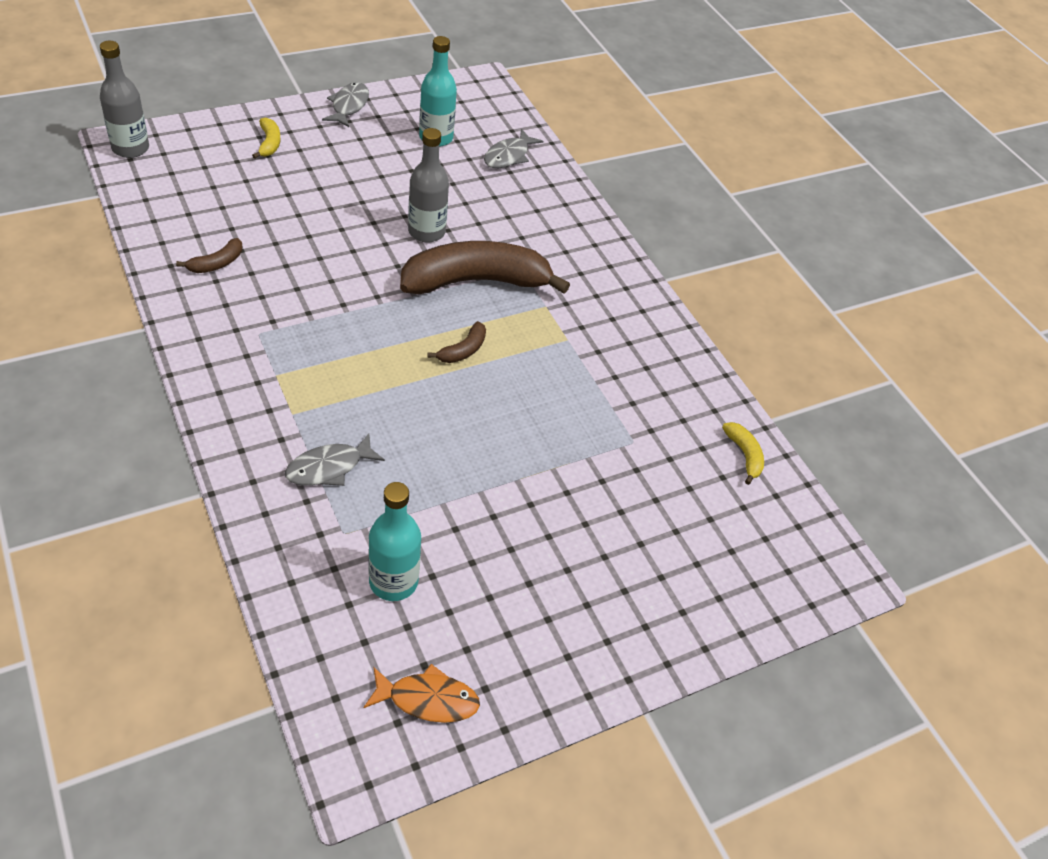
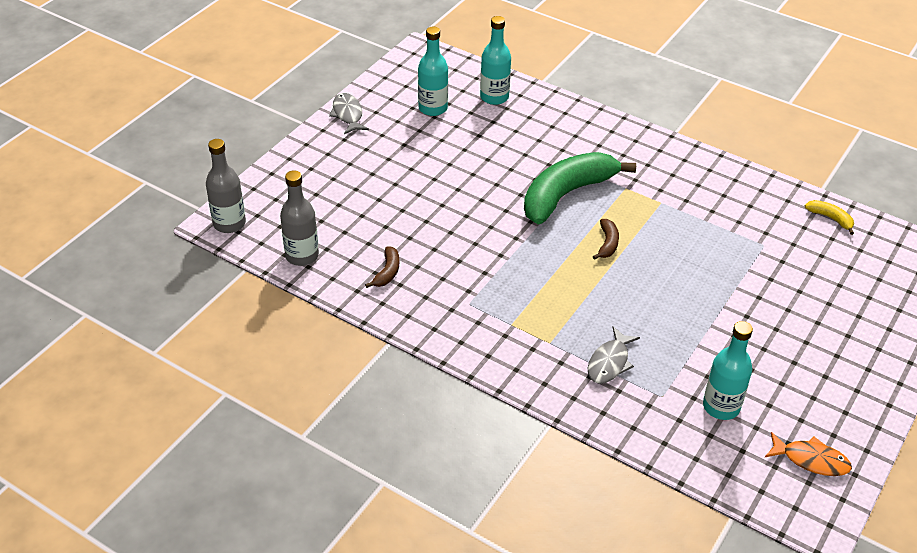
camera: 25 degrees left, 5 degrees down
(269, 143) = (324, 169): yellow banana -> none
(426, 232) = (499, 177): grey bottle -> grey bottle (302, 256)
(427, 699) = (811, 460): orange fish -> orange fish turned 45 degrees clockwise
(476, 281) = (566, 194): brown banana -> green banana
(508, 156) = (494, 97): grey fish -> turquoise bottle

